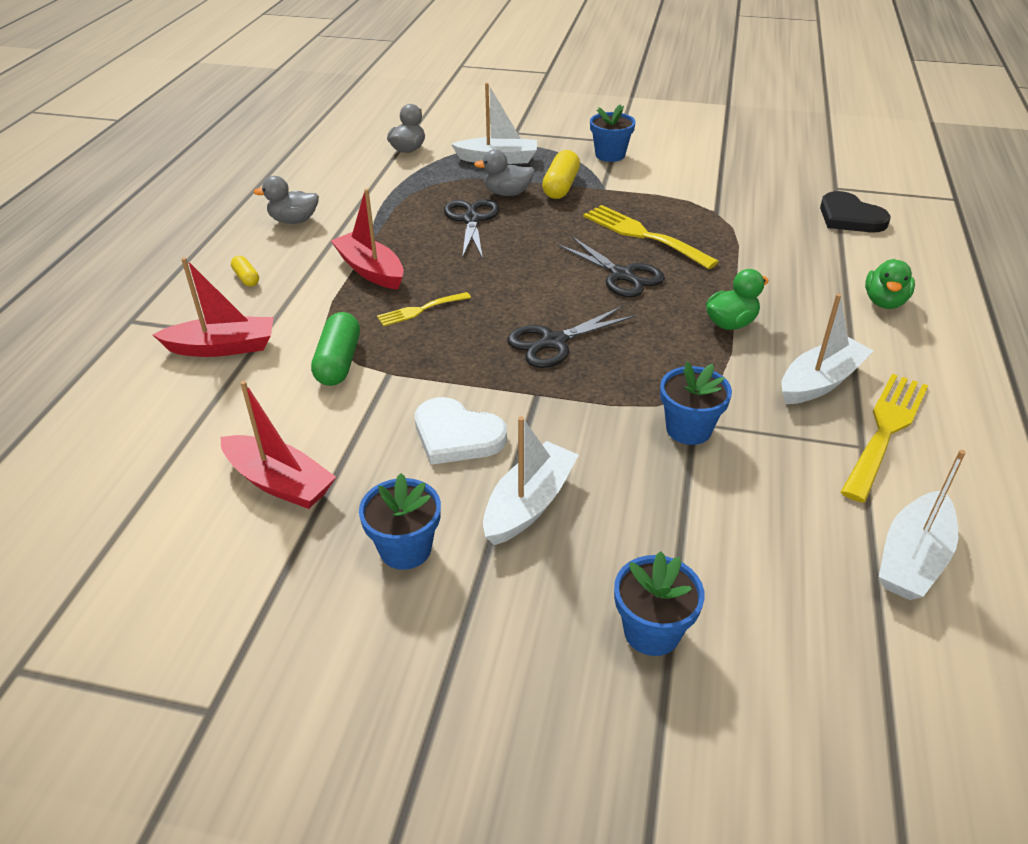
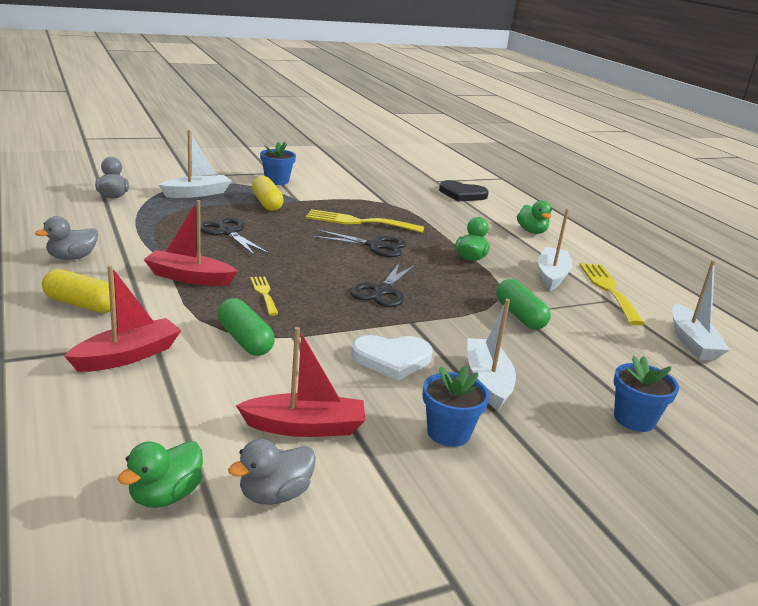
camera: 40 degrees left, 15 degrees down
(100, 503) = (165, 495): none -> green duck
(246, 278) = (81, 304): yellow capsule -> yellow capsule, size x1.83
(420, 310) = (264, 293): yellow fork -> yellow fork turned 135 degrees clockwise
(507, 193) = (232, 213): grey duck -> grey duck (274, 495)
(688, 429) = (519, 316): blue flower pot -> green capsule

